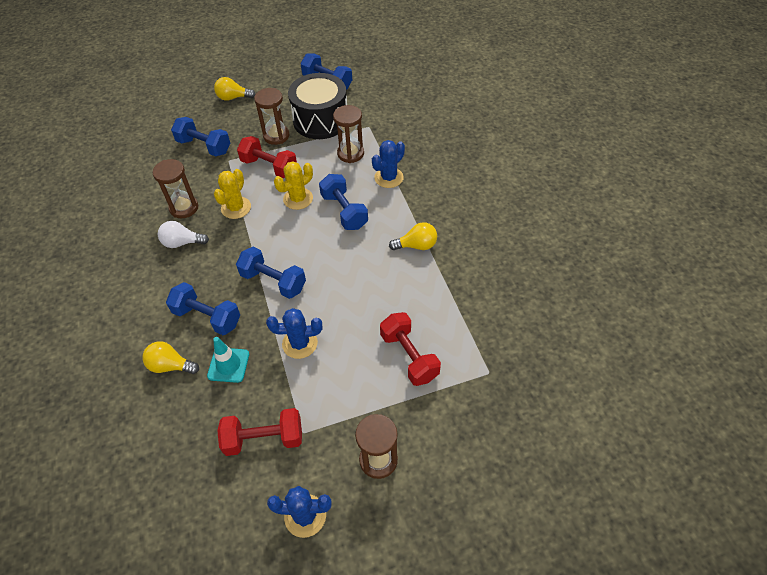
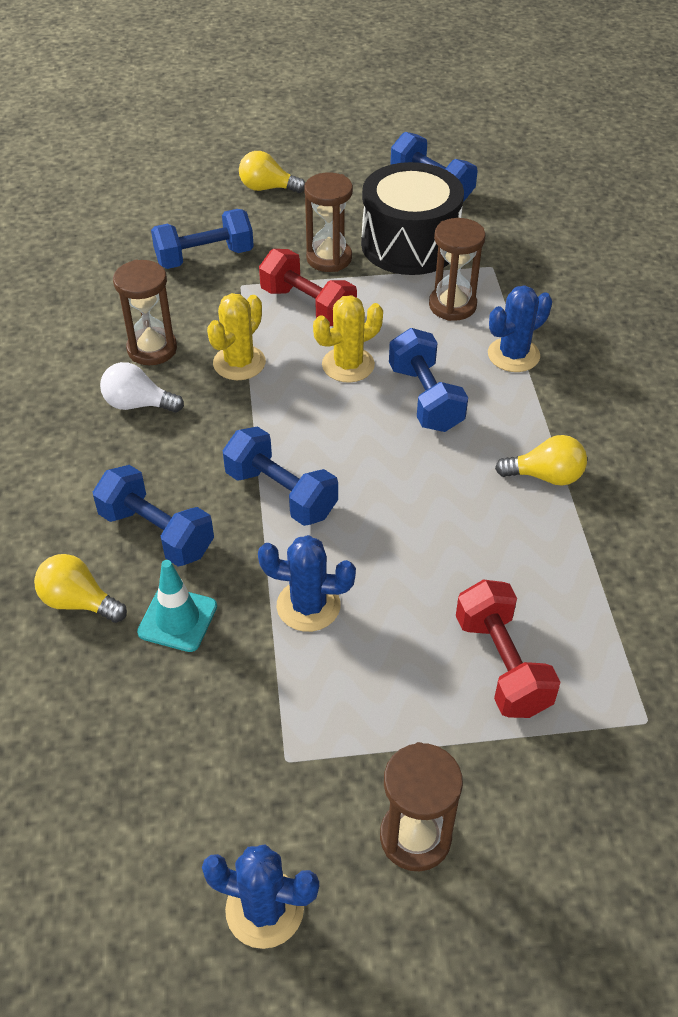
camera: 10 degrees right, 5 degrees down
(204, 146) = (204, 257): blue dumbbell -> blue dumbbell turned 60 degrees counterclockwise
(264, 439) = (216, 758): red dumbbell -> none

